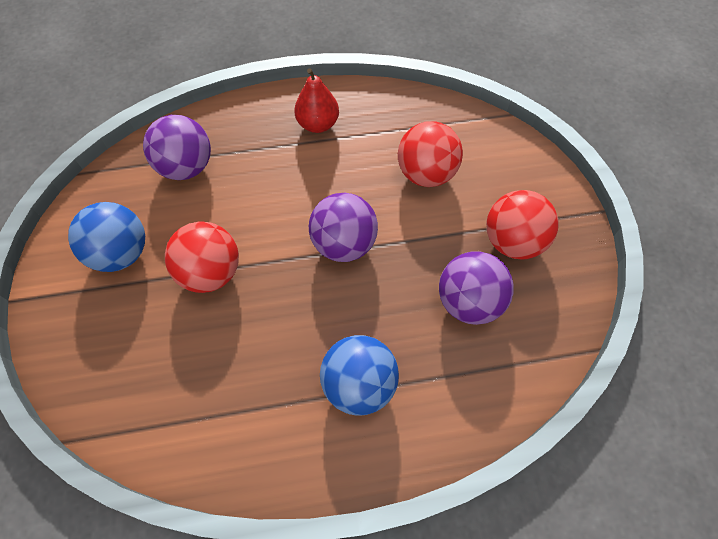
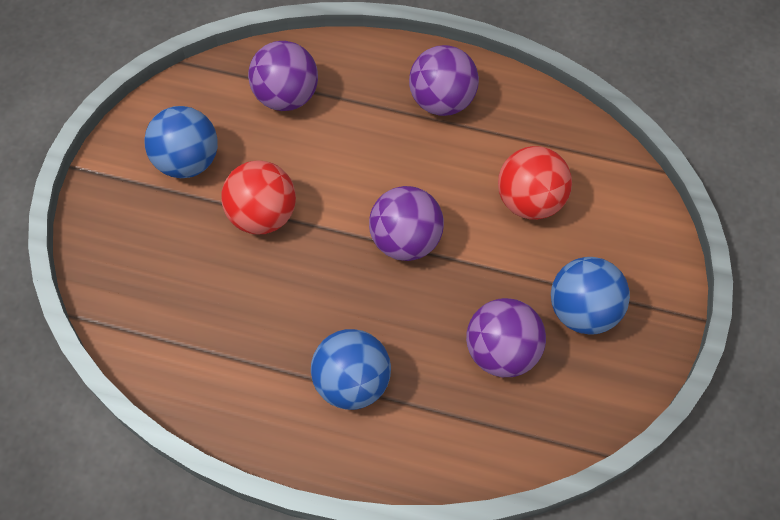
camera: 25 degrees right, 0 degrees up
(318, 124) = (442, 100): red pear -> purple ball
(513, 241) = (583, 310): red ball -> blue ball

